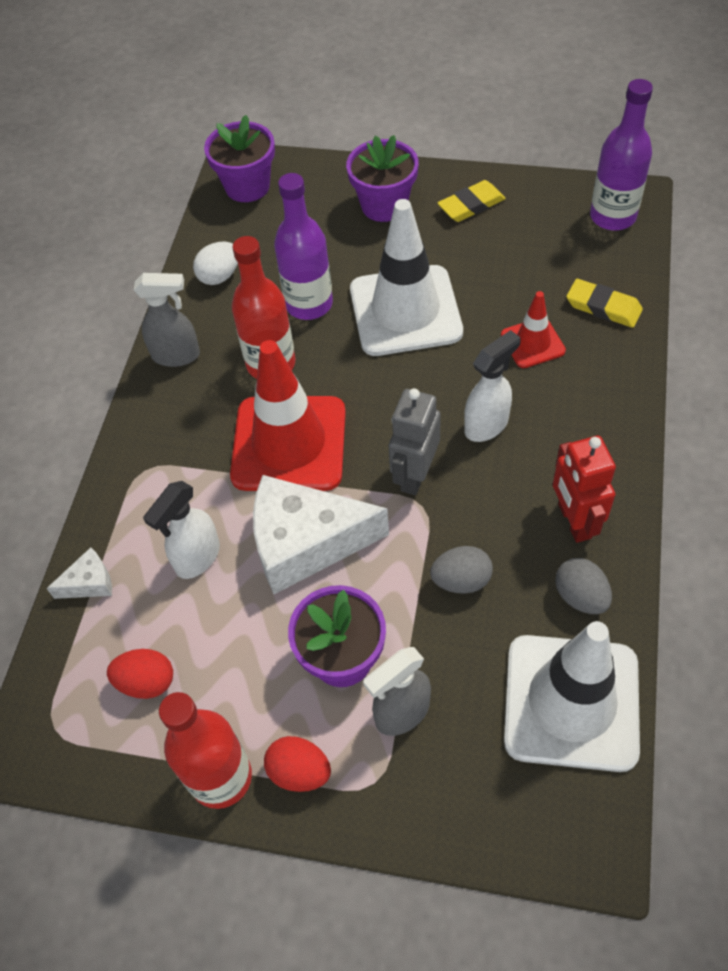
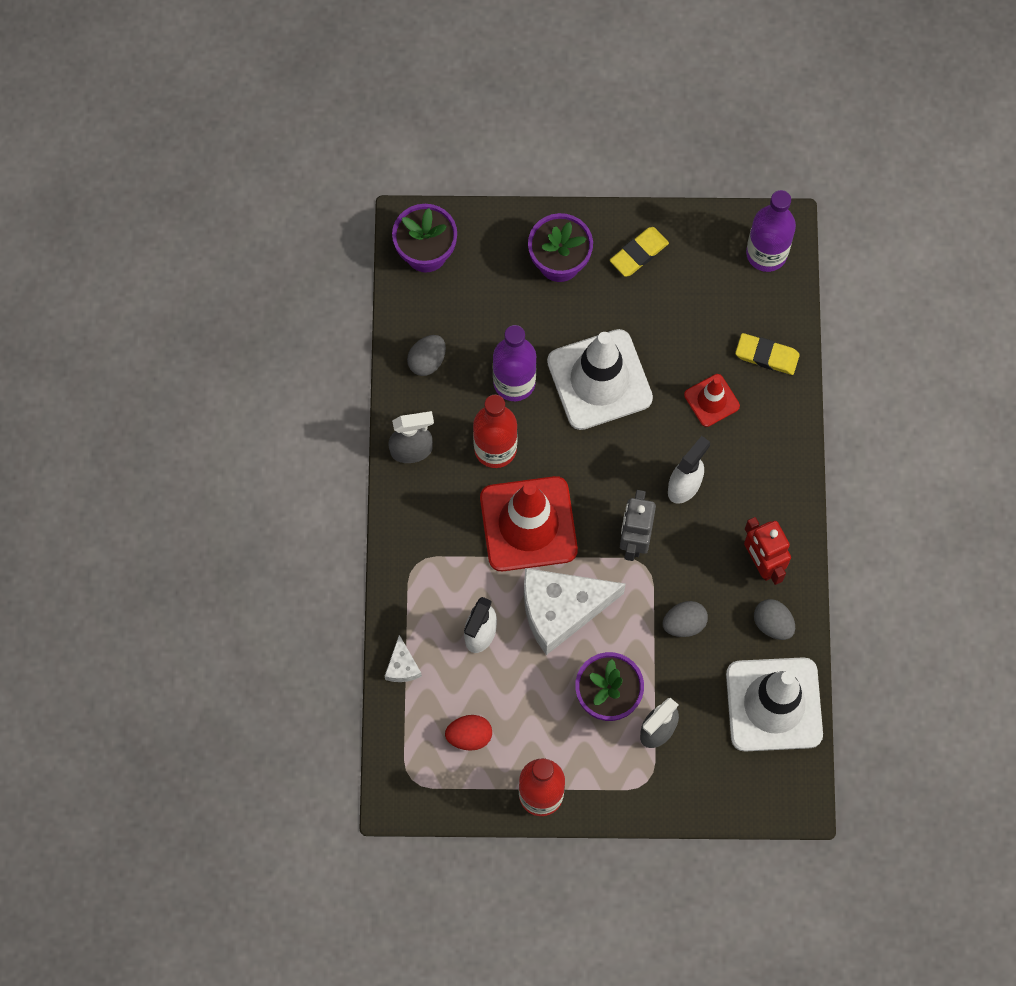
camera: 15 degrees left, 15 degrees up
(89, 583) = (402, 666): white cheese -> white cheese turned 120 degrees clockwise
(220, 276) = (427, 361): white egg -> grey egg
(299, 771) = (594, 782): red egg -> none

